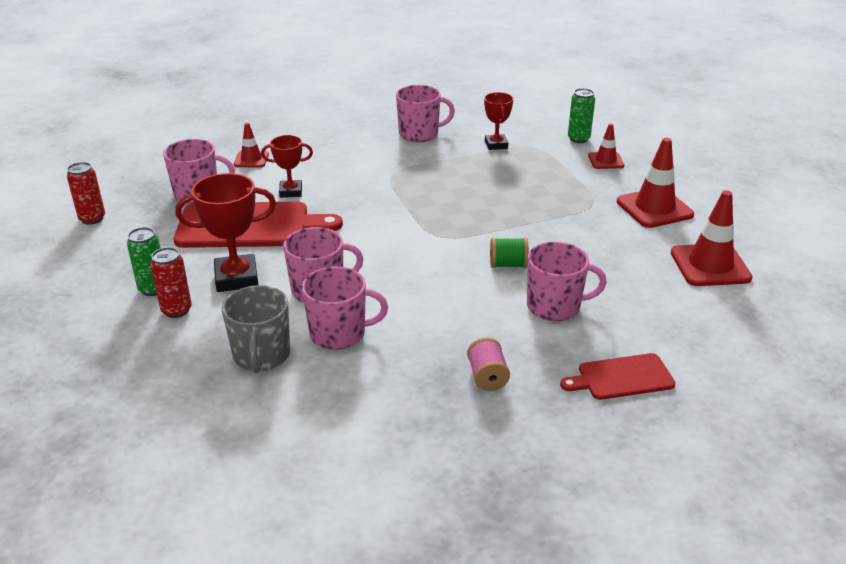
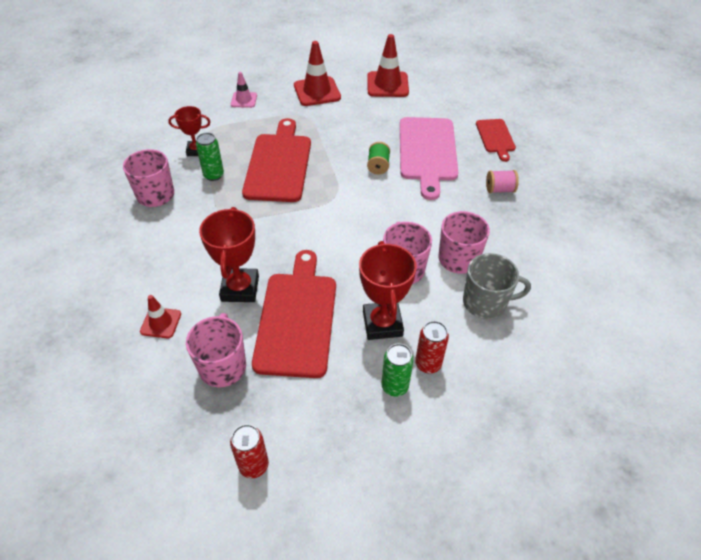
camera: 85 degrees left, 15 degrees up
(291, 192) = (240, 288): red trophy -> red trophy, size x1.62
(488, 194) = (278, 164): none -> red cutting board
(555, 306) = (428, 152): pink mug -> pink cutting board
(578, 139) = (203, 107): green can -> green can (213, 175)
(605, 161) = (244, 100): red traffic cone -> pink traffic cone

